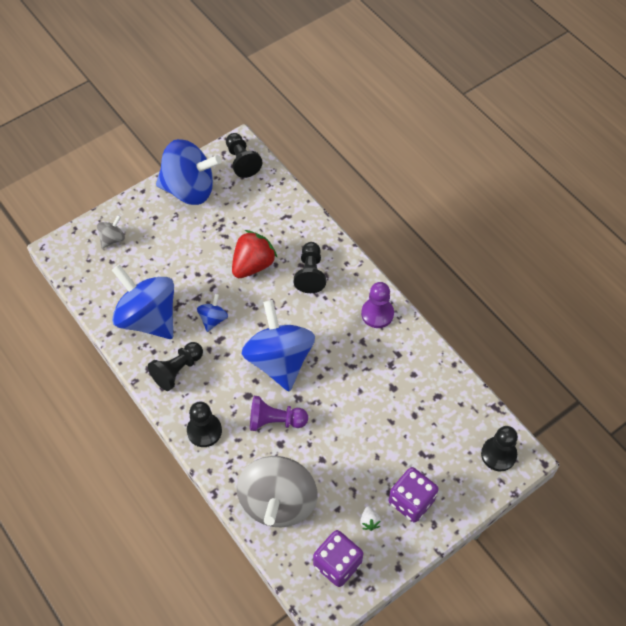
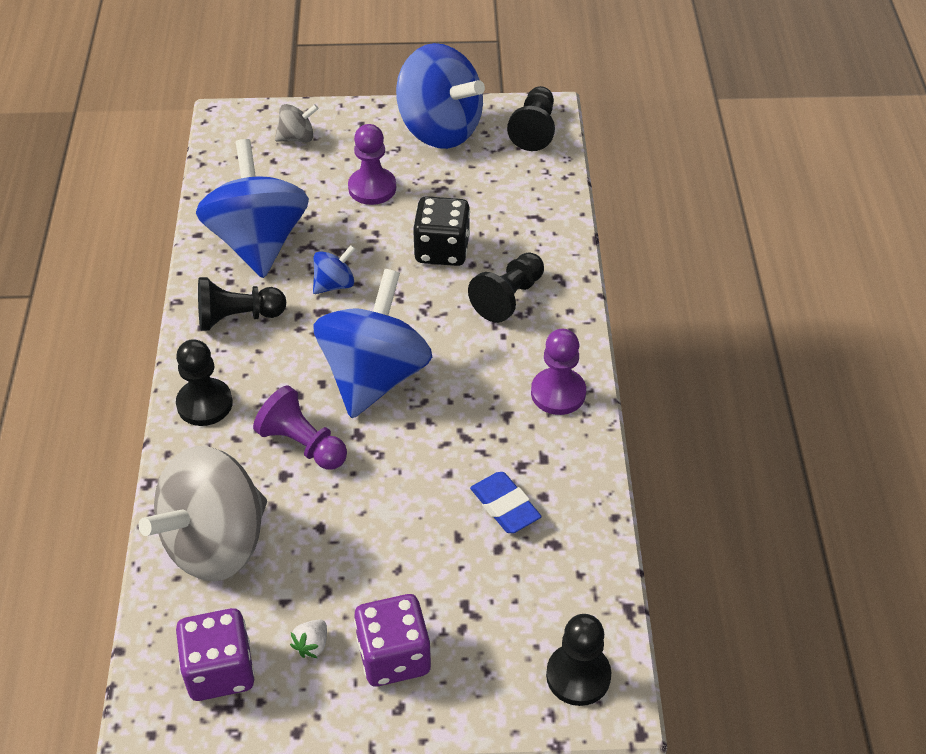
camera: 35 degrees right, 10 degrees down
(183, 248) = (372, 188): none -> purple pawn
(253, 265) = (442, 250): red strawberry -> black dice
(400, 391) = (505, 506): none -> blue eraser

